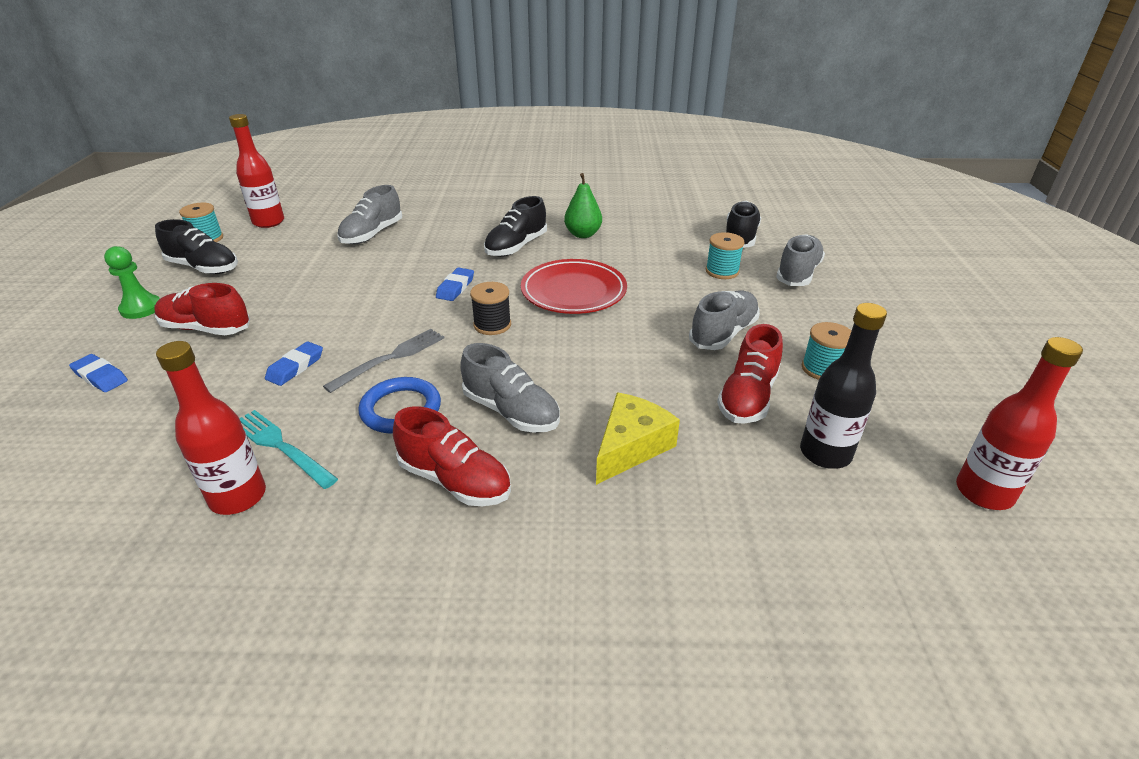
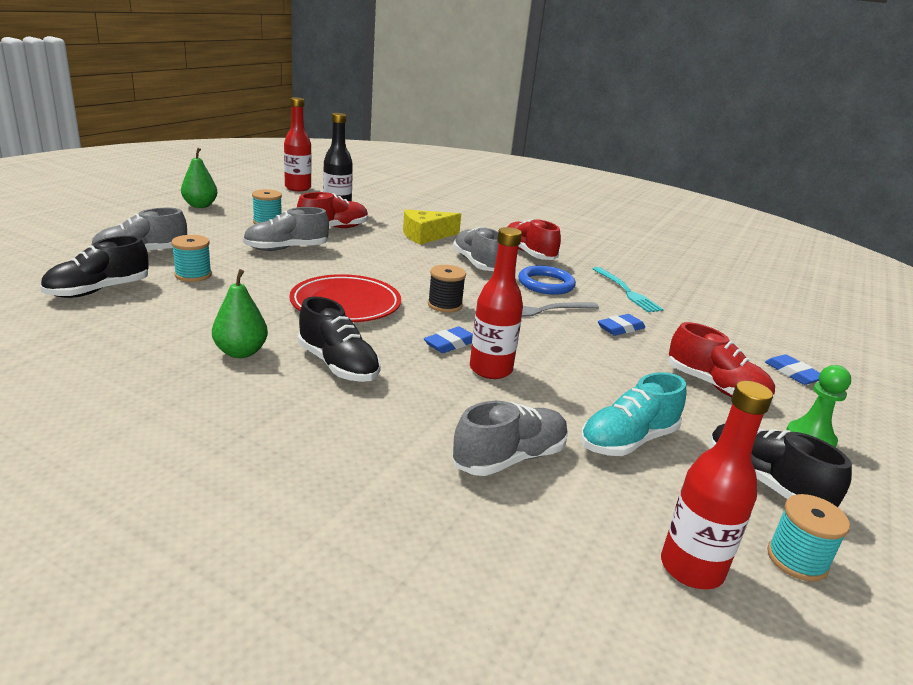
camera: 155 degrees left, 10 degrees down
(238, 497) = (648, 281): red bottle -> red bottle (490, 369)
(296, 264) = (627, 441): none -> turquoise shoe
(516, 247) = (338, 365): black shoe -> black shoe turned 75 degrees clockwise
(937, 362) = (200, 205): none -> green pear

